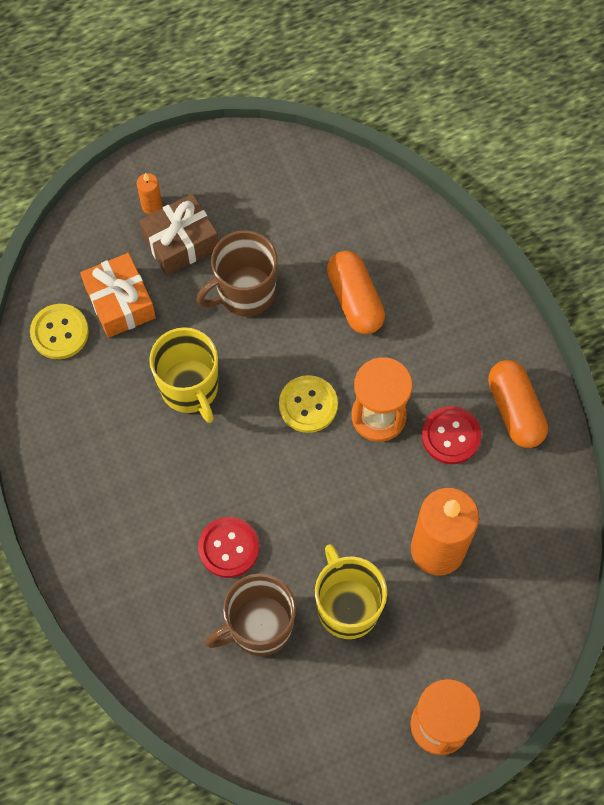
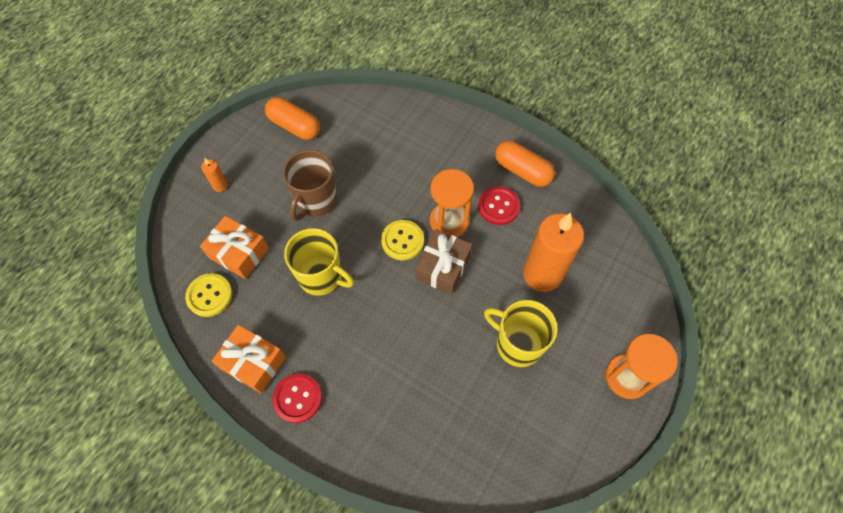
camera: 35 degrees left, 5 degrees down
(57, 437) = (253, 363): none -> orange gift
(180, 242) = (254, 196): brown gift -> brown gift (443, 267)
(228, 548) = (418, 358): red button -> red button (297, 398)
(259, 626) = (474, 394): brown mug -> none
(355, 300) = (385, 166): orange capsule -> orange capsule (294, 126)

